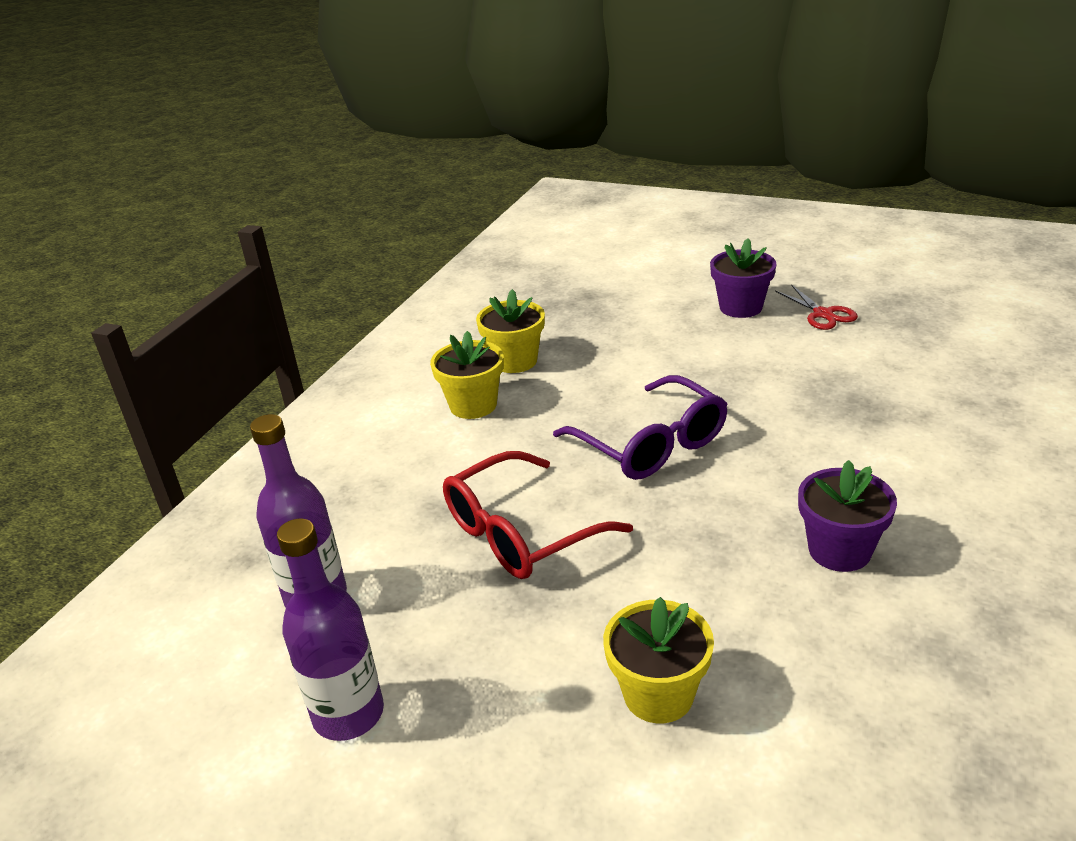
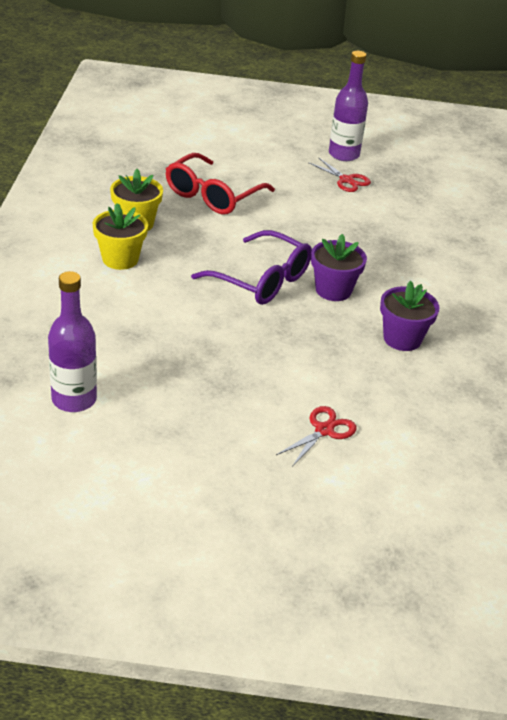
camera: 25 degrees left, 5 degrees up
(348, 714) = (137, 465): purple bottle -> purple bottle (344, 154)
(522, 532) = (198, 345): red glasses -> red glasses (213, 195)
(658, 694) = (324, 430): yellow flower pot -> red scissors
(740, 307) = (287, 176): purple flower pot -> purple flower pot (333, 290)

